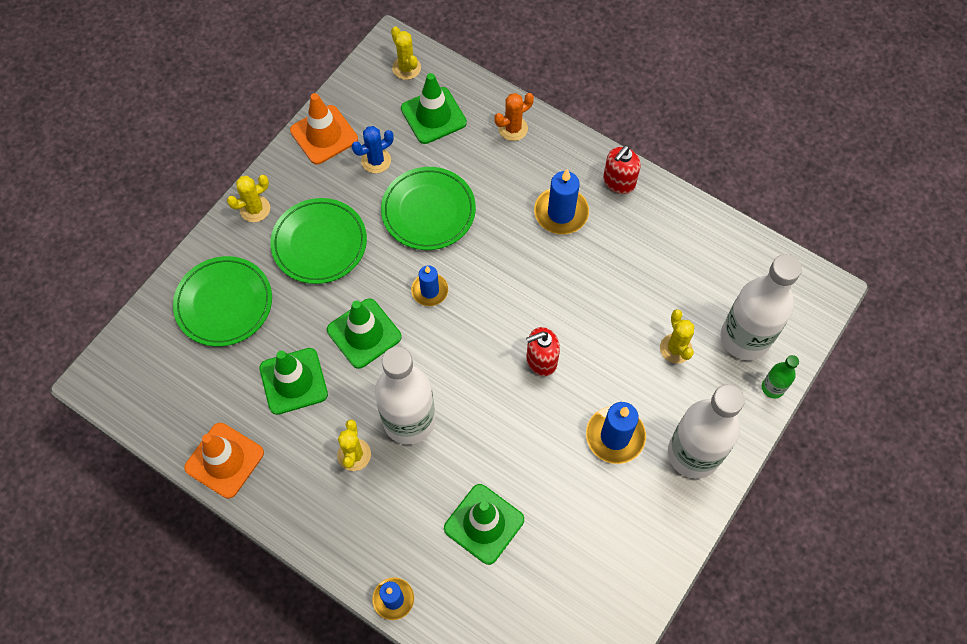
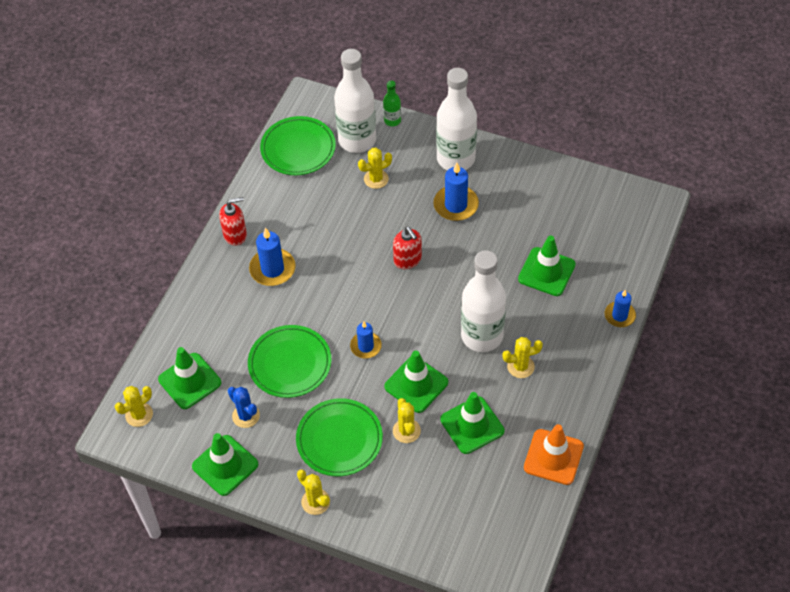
camera: 100 degrees left, 10 degrees down
(224, 303) = (415, 499): green plate -> green plate (298, 149)
(308, 311) = (406, 431): none -> yellow cactus
(324, 135) = (225, 465): orange traffic cone -> green traffic cone
(513, 128) = (194, 318): orange cactus -> none
(619, 182) = (235, 235): red soap dispenser -> red soap dispenser turned 45 degrees counterclockwise

